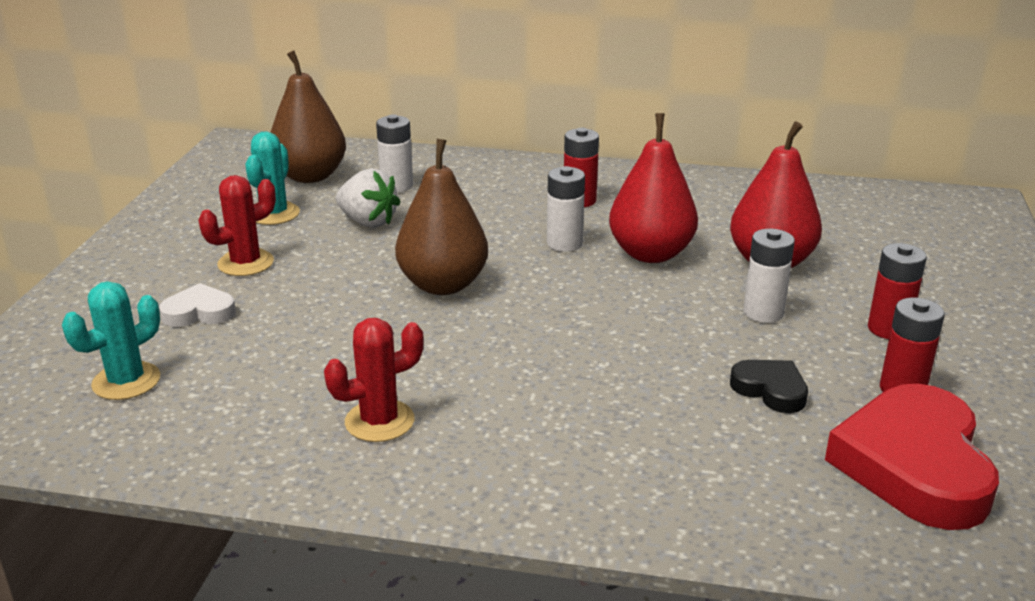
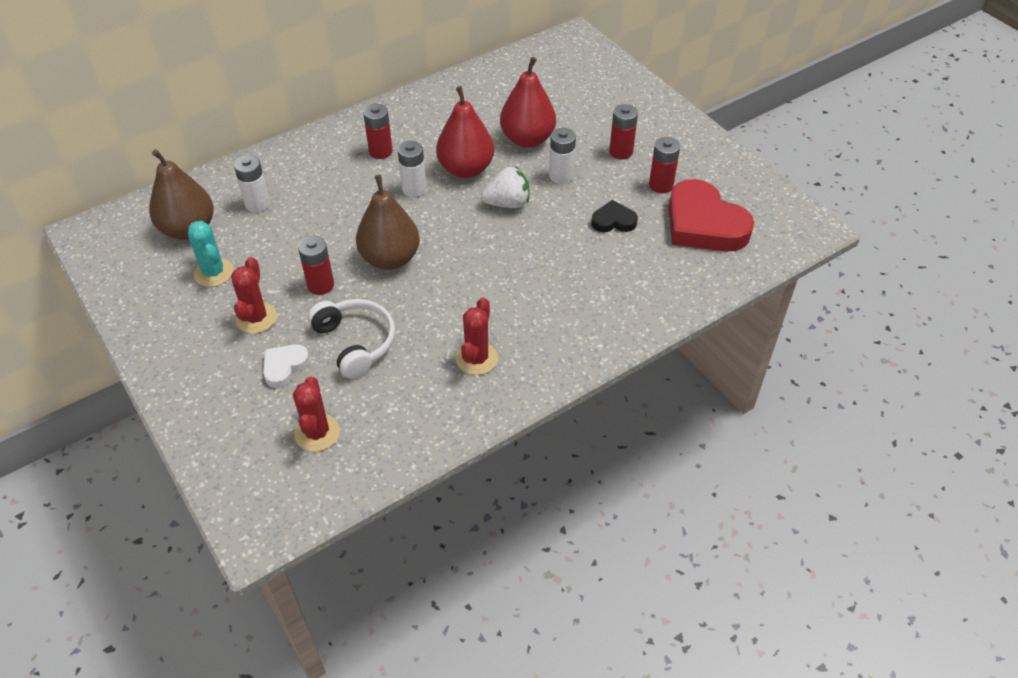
camera: 45 degrees left, 20 degrees up
(126, 381) = (317, 433): turquoise cactus -> red cactus
(290, 332) = (355, 342): none -> white headphones
(342, 270) = (320, 285): none -> red battery
(368, 222) = (282, 242): white strawberry -> white strawberry (507, 203)

